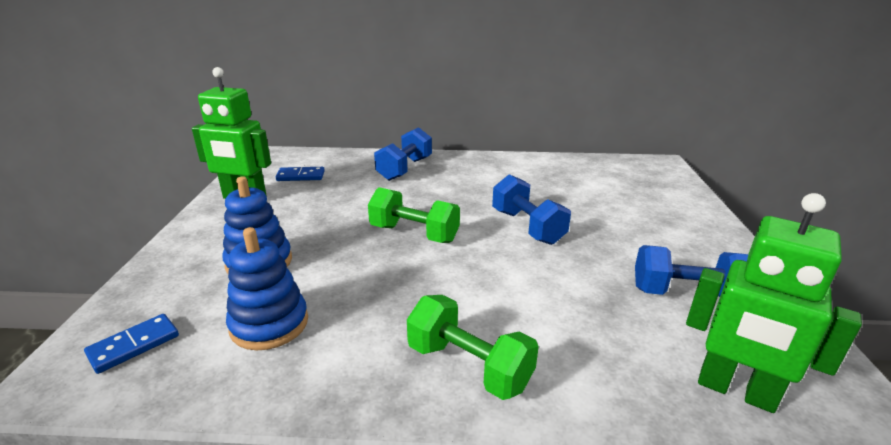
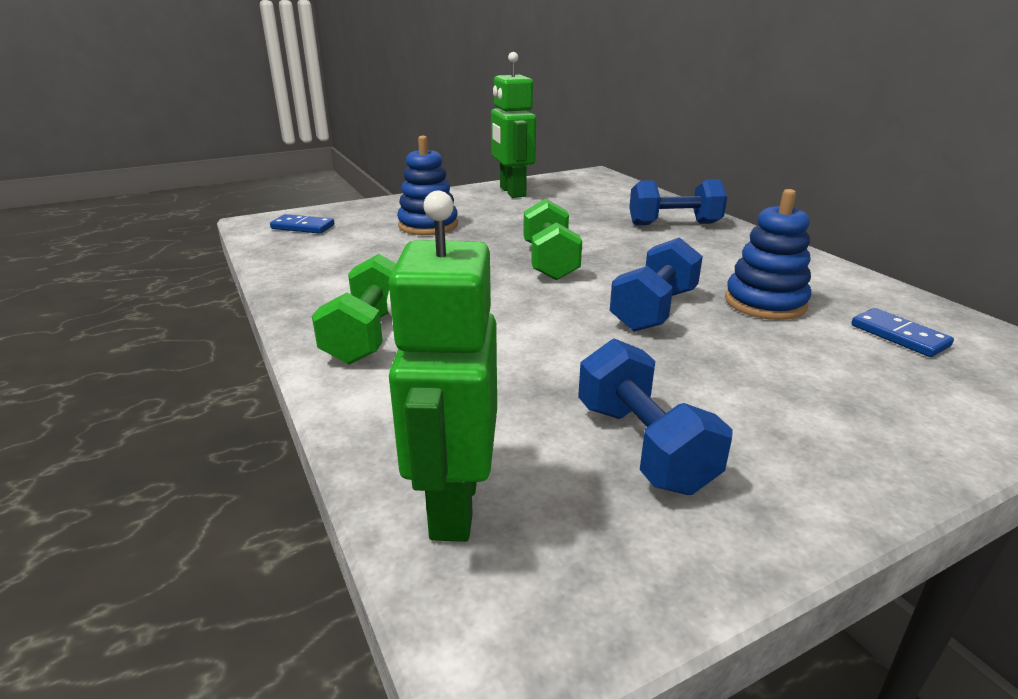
camera: 60 degrees right, 0 degrees up
(269, 324) = (357, 252): blue stacking toy -> blue stacking toy (765, 303)
(301, 176) = (579, 195): blue domino -> blue domino (899, 336)

